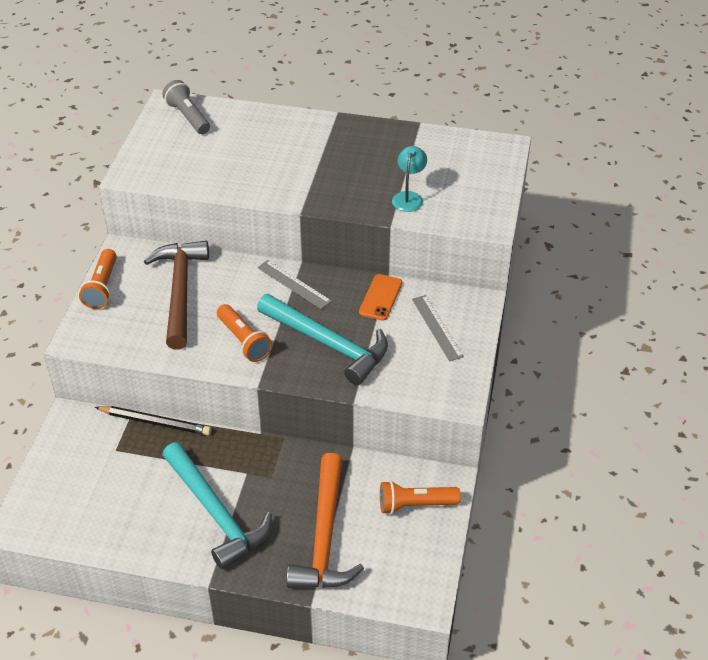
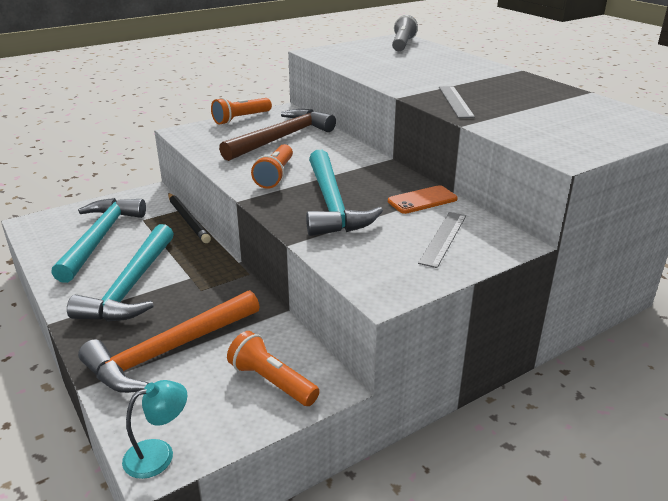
camera: 45 degrees right, 15 degrees down
(112, 493) = (100, 238): none -> turquoise hammer
(293, 284) = (365, 166): grey ruler -> grey ruler (455, 101)
(409, 197) = (508, 118): turquoise lamp -> turquoise lamp (159, 454)

